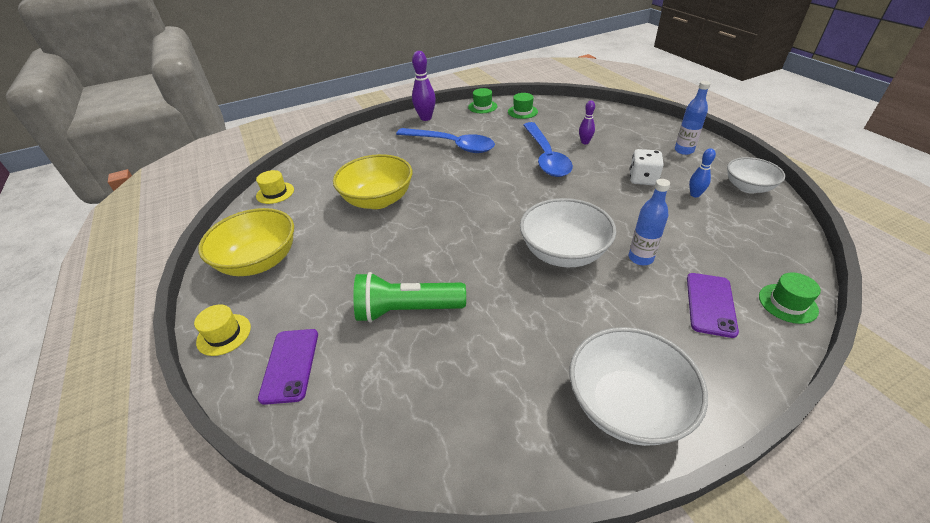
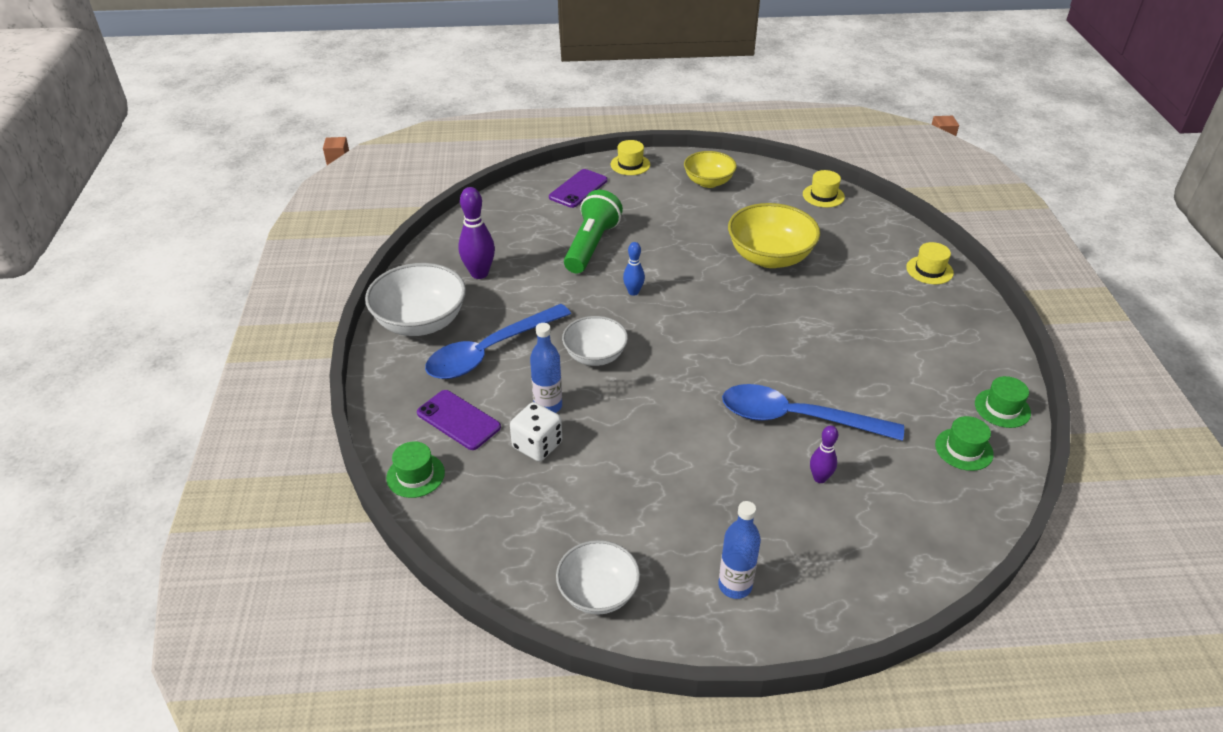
camera: 110 degrees right, 0 degrees up
(259, 261) = (708, 182): yellow bowl -> yellow bowl, size x0.64
(290, 365) = (578, 189): purple phone -> purple phone turned 75 degrees counterclockwise
(365, 139) = (929, 270): none -> yellow hat
(426, 118) = (978, 336): purple bowling pin -> purple bowling pin (479, 273)
(451, 145) = (875, 340): blue spoon -> blue spoon (490, 351)
(563, 253) = (595, 355): white bowl -> white bowl, size x0.64
(642, 179) = (685, 489): white dice -> white dice (537, 445)
(695, 194) = (619, 521): blue bowling pin -> blue bowling pin (633, 292)

